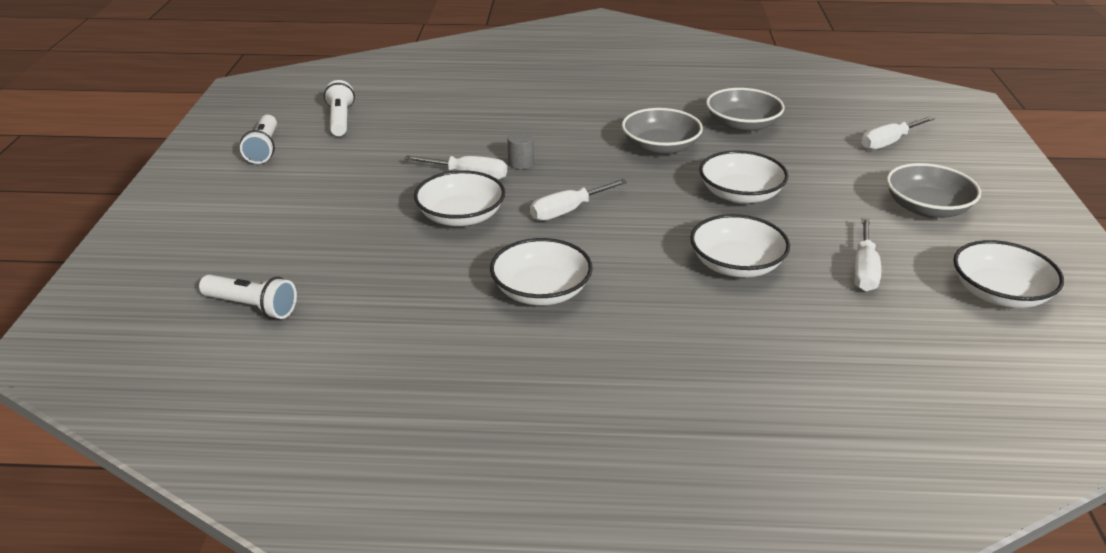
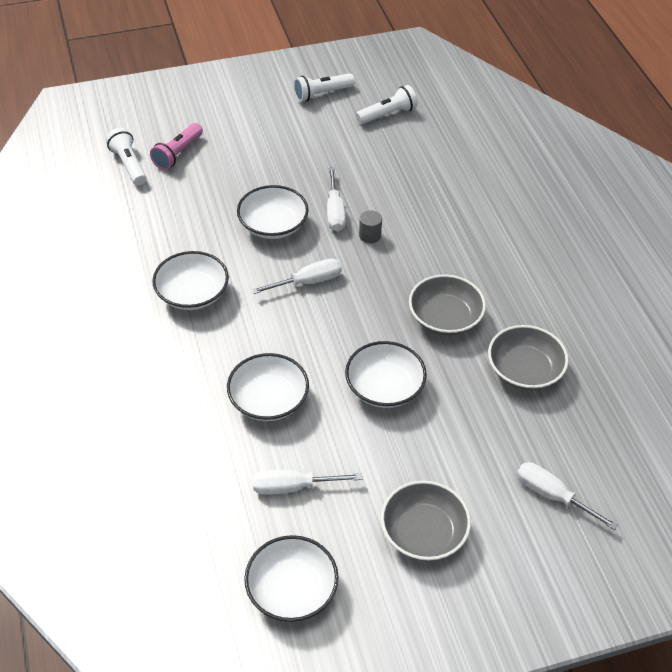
camera: 70 degrees right, 15 degrees up
(252, 307) = (129, 164): white flashlight -> white flashlight turned 150 degrees clockwise
(269, 263) = (177, 153): none -> pink flashlight
(568, 211) = (307, 282): white screwdriver -> white screwdriver turned 120 degrees clockwise

